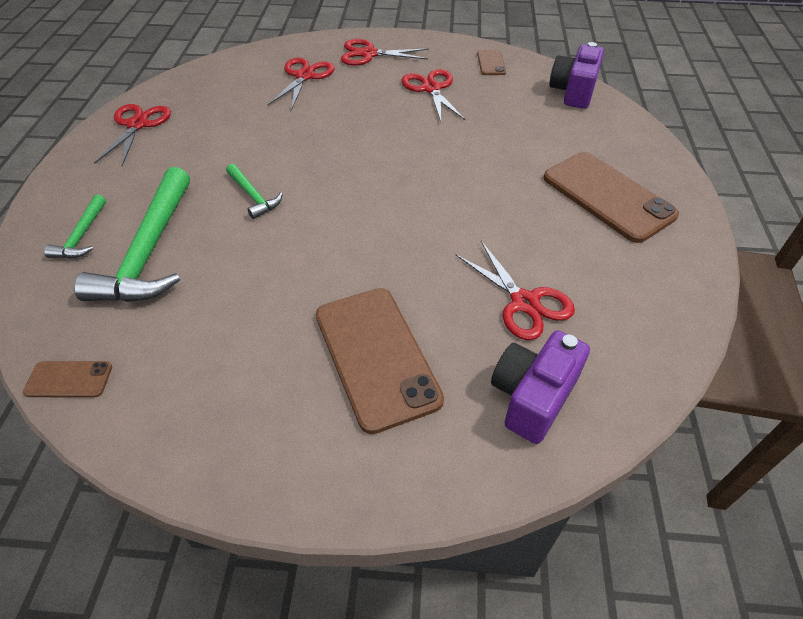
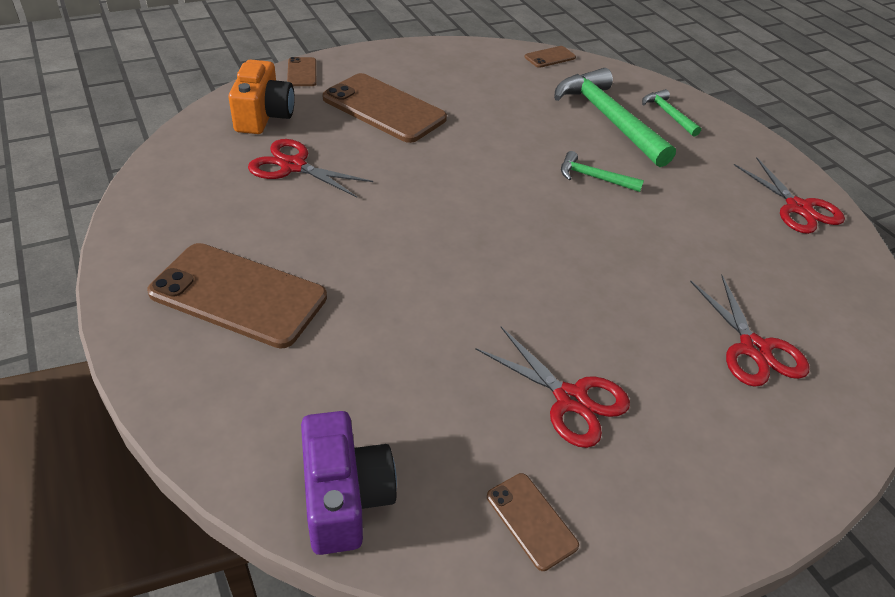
camera: 145 degrees right, 5 degrees down
(369, 54) = (737, 444): red scissors -> none
(444, 482) = (302, 72): none -> brown phone
(532, 397) = (264, 116): purple camera -> orange camera

